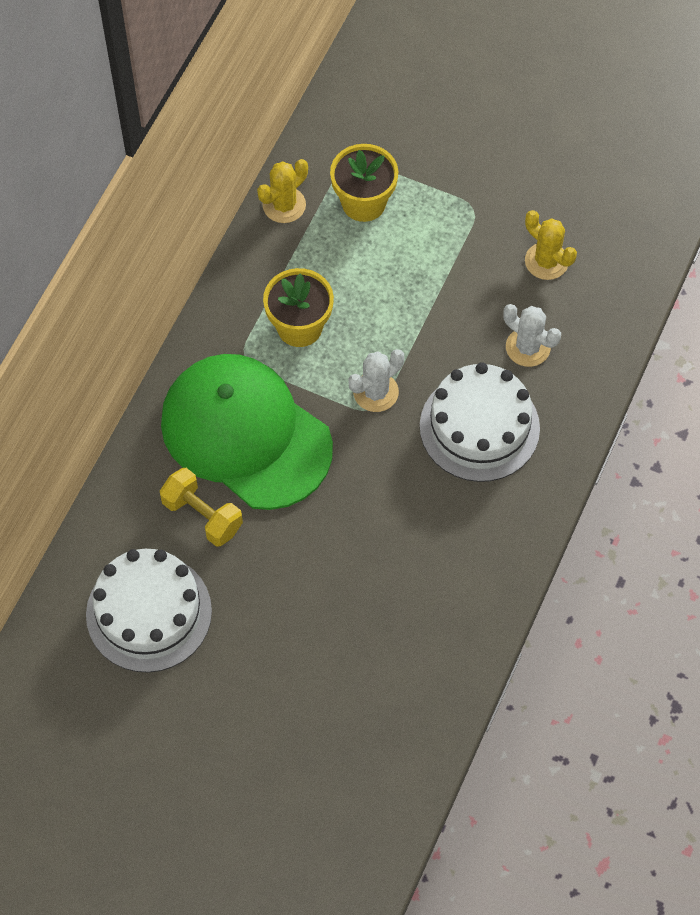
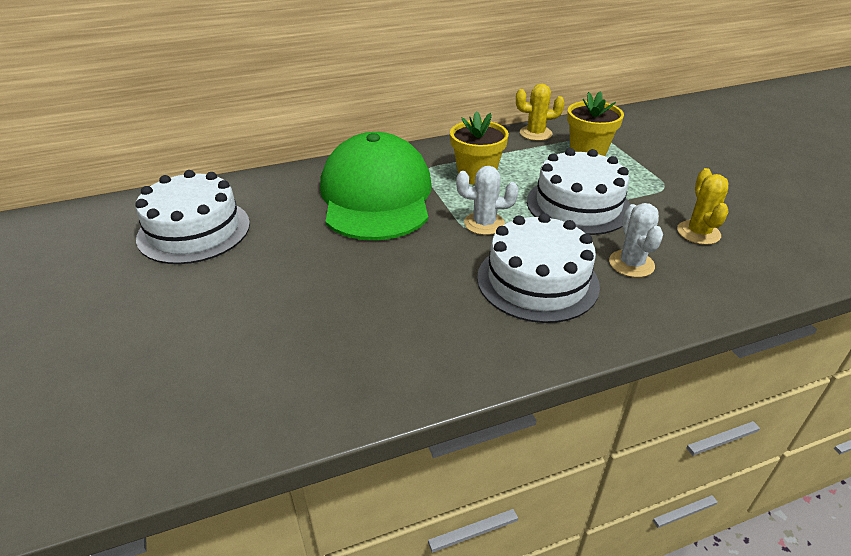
camera: 45 degrees right, 25 degrees down
(202, 516) = (295, 212): yellow dumbbell -> none
(426, 300) = (578, 205): none -> white cake

